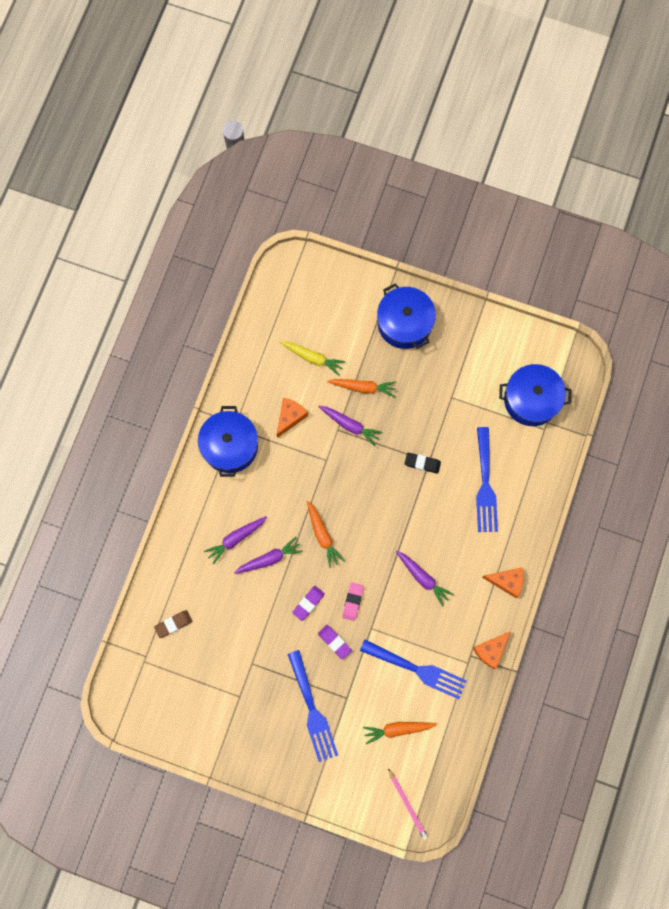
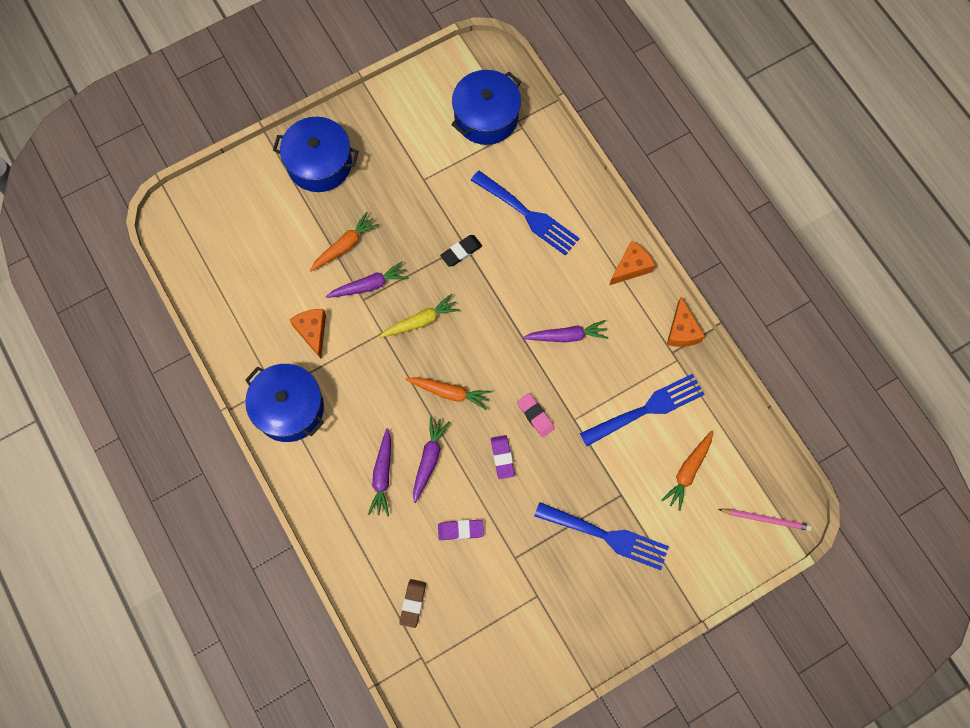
camera: 50 degrees left, 5 degrees down
(313, 358) = (276, 267): yellow carrot -> yellow carrot (420, 321)
(334, 642) = (559, 463): purple eraser -> purple eraser (460, 530)

